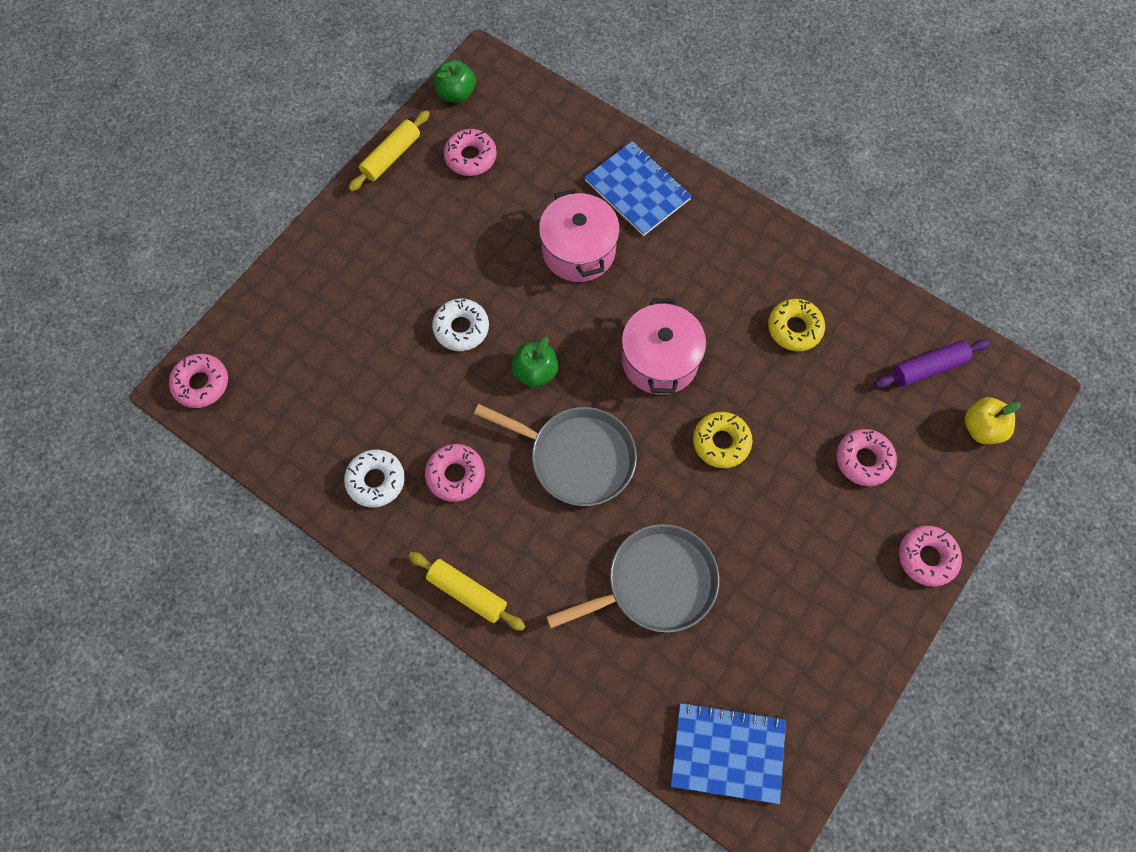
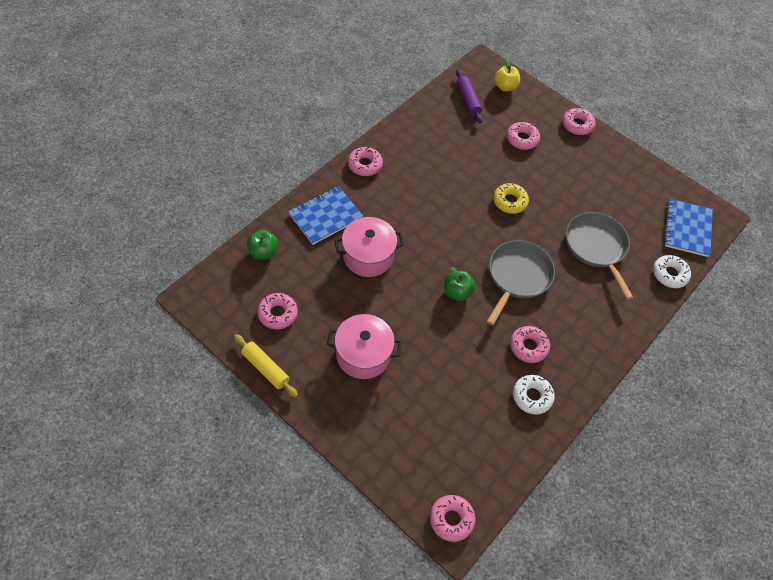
camera: 90 degrees left, 10 degrees down
(456, 94) = (216, 318): green apple -> green apple (263, 252)
(461, 328) = (420, 333): white donut -> white donut (669, 274)
(467, 593) = (607, 347): yellow rolling pin -> none
(659, 360) = (454, 223): pink pot -> pink pot (363, 354)
(744, 229) = (365, 165): none -> pink donut
(794, 328) = (437, 153): yellow donut -> none

